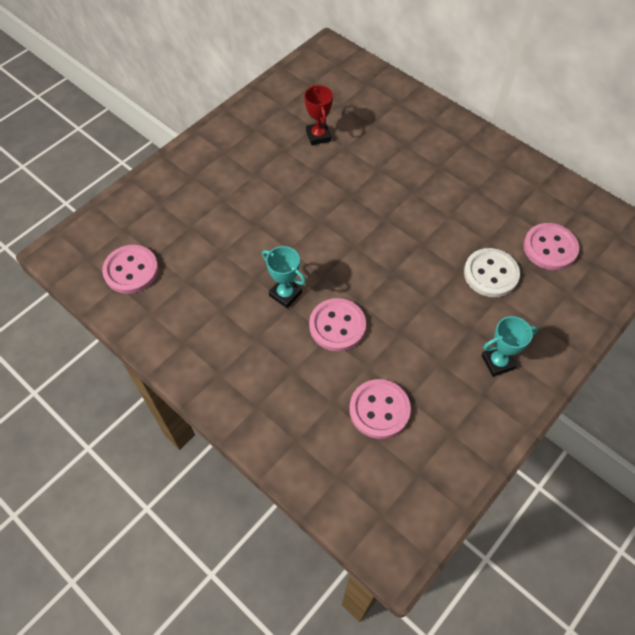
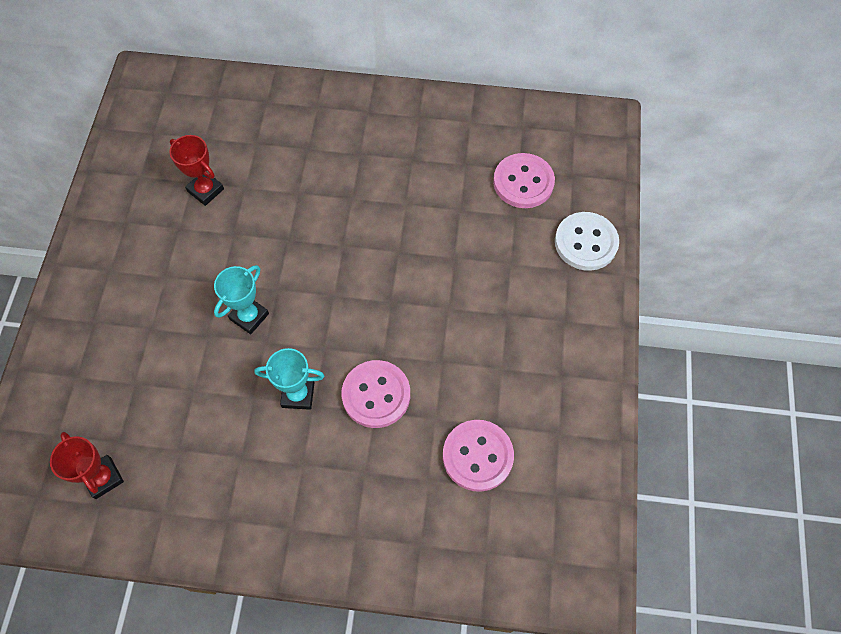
camera: 35 degrees left, 5 degrees up
(131, 270) = (103, 478): pink button -> red trophy
(491, 274) = (487, 244): white button -> white button (586, 242)
(498, 362) = (553, 332): turquoise trophy -> turquoise trophy (249, 316)

